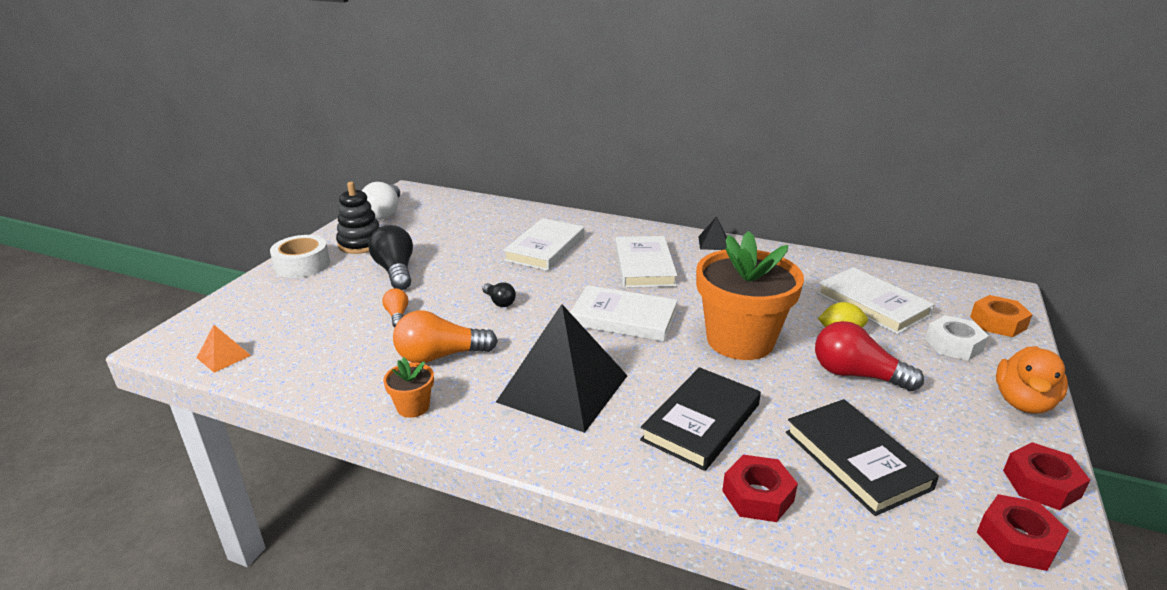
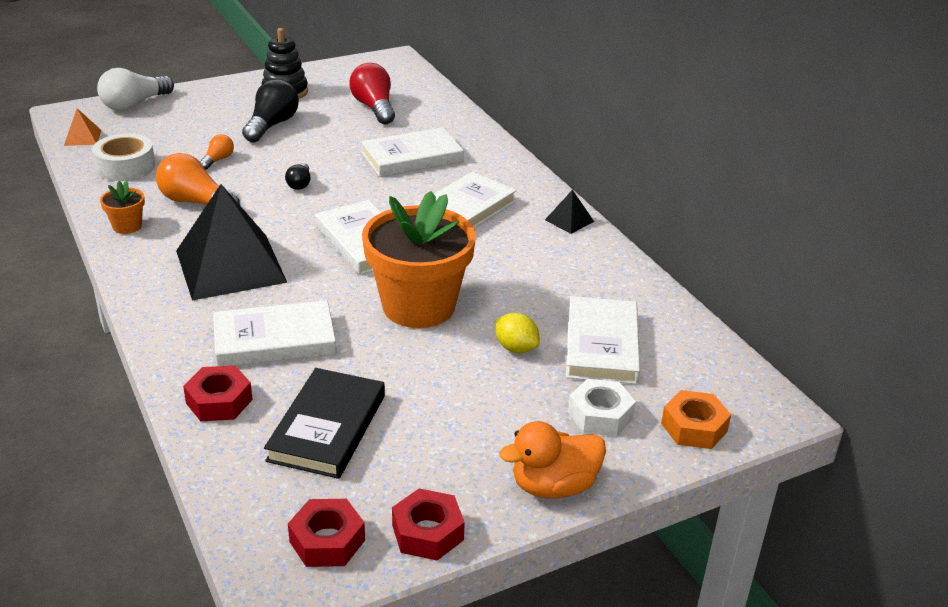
camera: 40 degrees right, 5 degrees up
(302, 265) = (221, 92): white tape -> white tape (125, 167)
(384, 213) = (344, 71): white light bulb -> white light bulb (134, 104)
(701, 422) = (274, 339): black book -> white book
(856, 375) = (456, 382): red light bulb -> red light bulb (374, 108)

